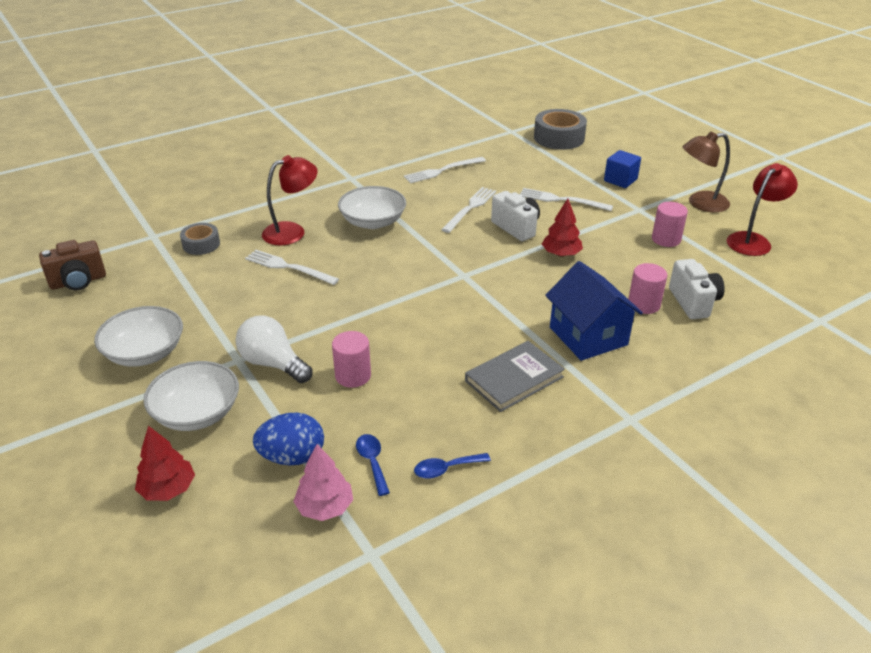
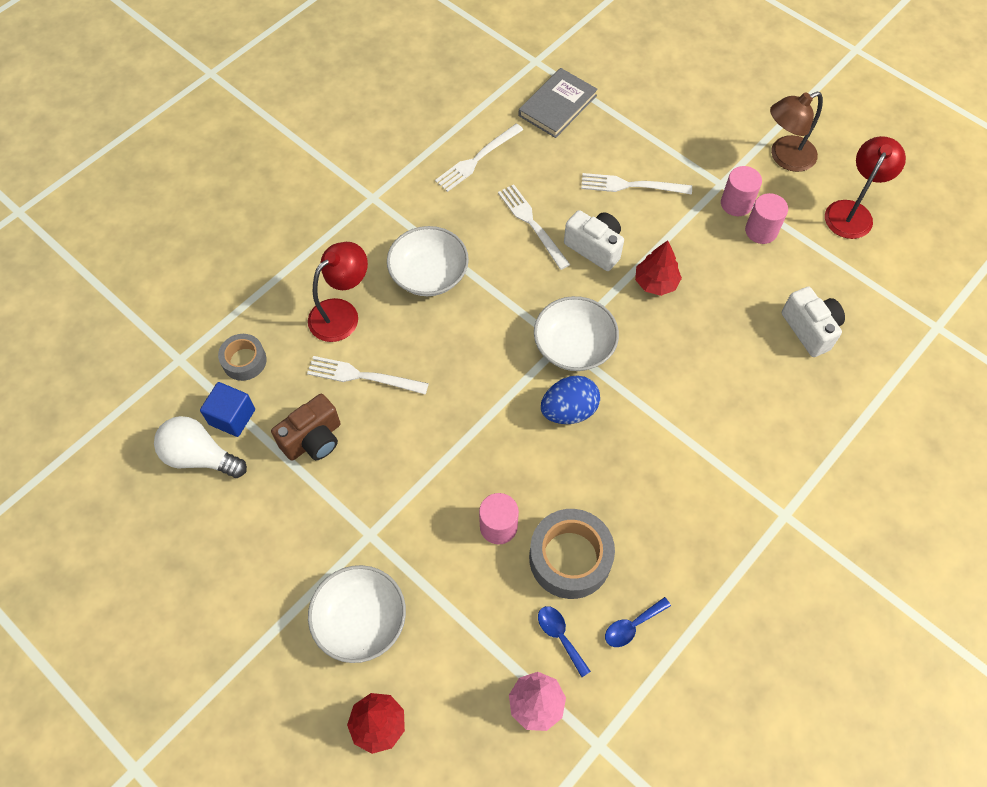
camera: 15 degrees left, 25 degrees up
(78, 282) = (130, 459): brown camera -> brown camera (313, 439)
(145, 353) = (264, 550): white bowl -> white bowl (574, 346)
(273, 364) = (409, 530): white light bulb -> white light bulb (200, 456)
(292, 457) = (481, 651): blue egg -> blue egg (569, 410)
(470, 208) = (532, 224): white fork -> white fork turned 45 degrees counterclockwise
(514, 379) = (660, 489): grey book -> grey book (557, 105)
(559, 138) = (596, 63): grey tape -> grey tape (570, 558)
(588, 336) = (717, 407): blue house -> none
(620, 180) = (688, 133): blue cube -> blue cube (232, 417)
(644, 304) = (761, 344): pink cylinder -> pink cylinder (736, 203)

